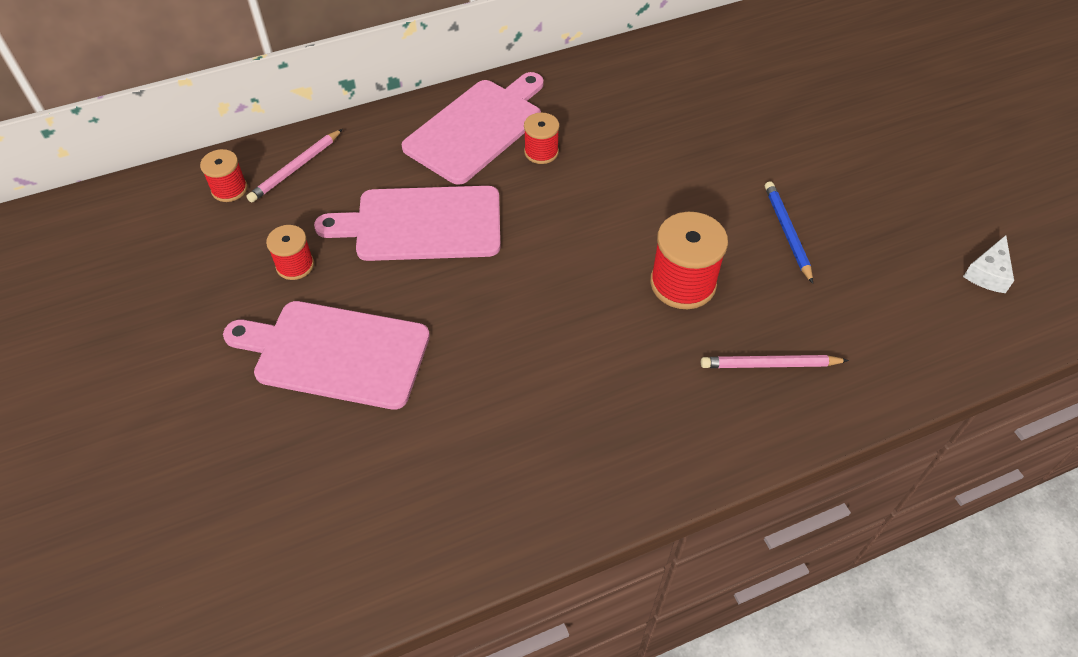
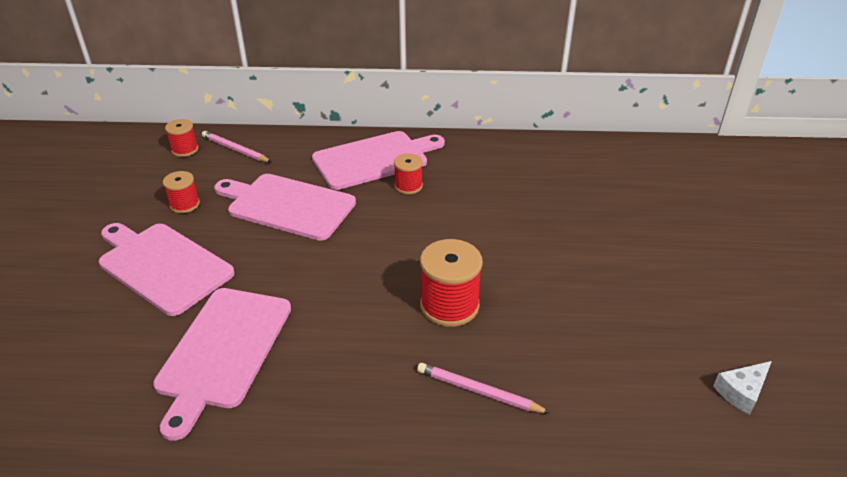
camera: 25 degrees right, 15 degrees down
(296, 168) = (235, 149): pink pencil -> pink pencil turned 60 degrees clockwise
(489, 425) = (223, 351): none -> pink cutting board
(787, 232) = (566, 298): blue pencil -> none

